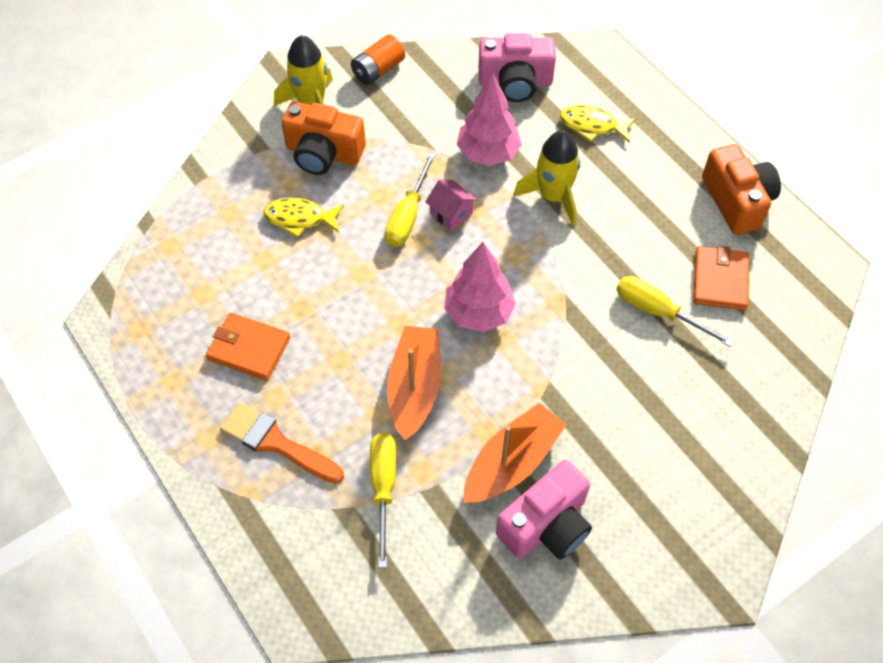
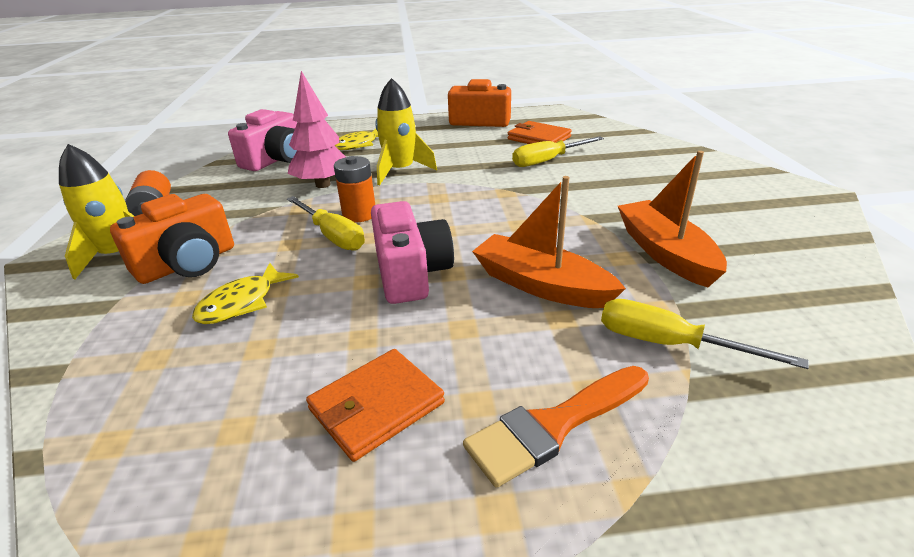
camera: 60 degrees left, 25 degrees down
(451, 213) = (359, 214): pink house -> orange battery
(478, 313) = (481, 228): pink tree -> none
(546, 525) = (745, 253): pink camera -> pink camera (411, 273)

